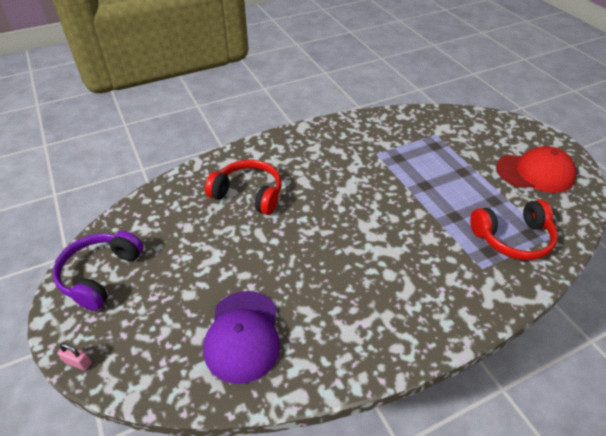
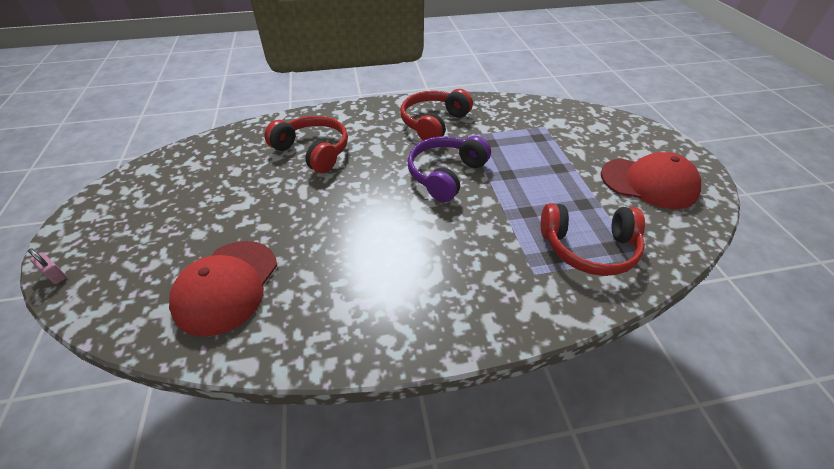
camera: 15 degrees right, 0 degrees up
(100, 275) = (128, 198): purple headphones -> purple headphones (446, 175)
(243, 335) = (226, 286): purple cap -> red cap
(341, 147) = (434, 123): none -> red headphones

